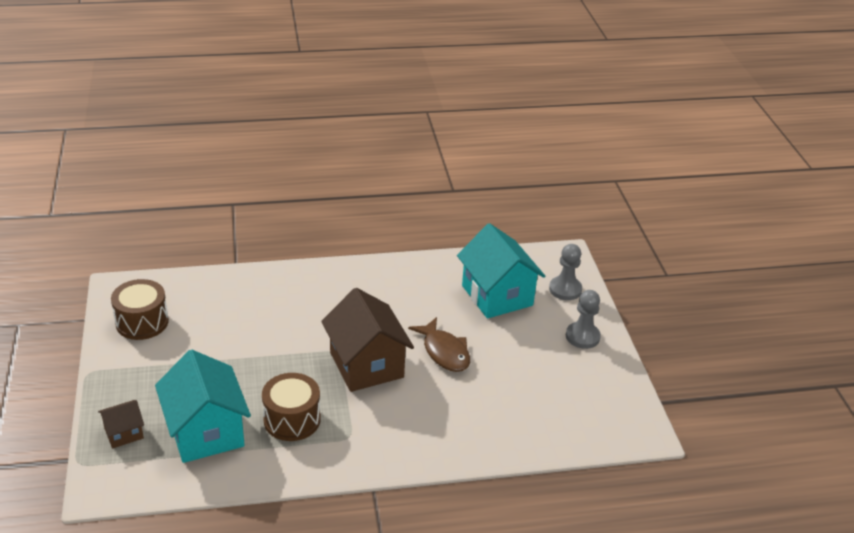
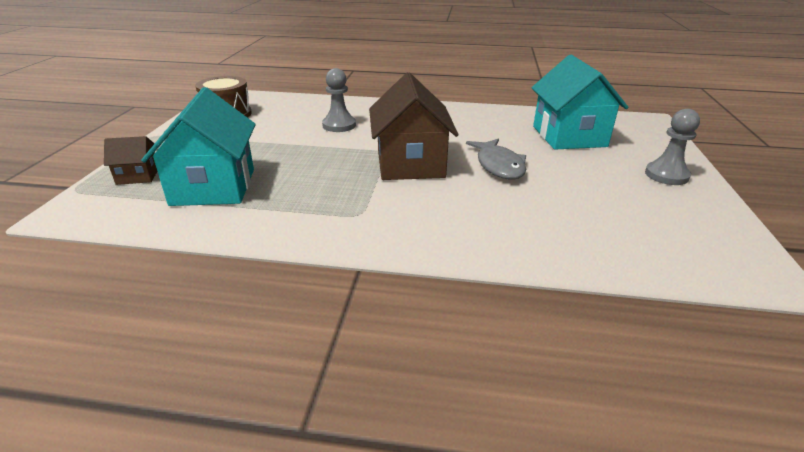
camera: 20 degrees right, 5 degrees down
(292, 419) = (306, 191): brown drum -> none
(444, 352) = (499, 166): brown fish -> grey fish
(565, 289) = (646, 141): grey pawn -> grey pawn (339, 125)

